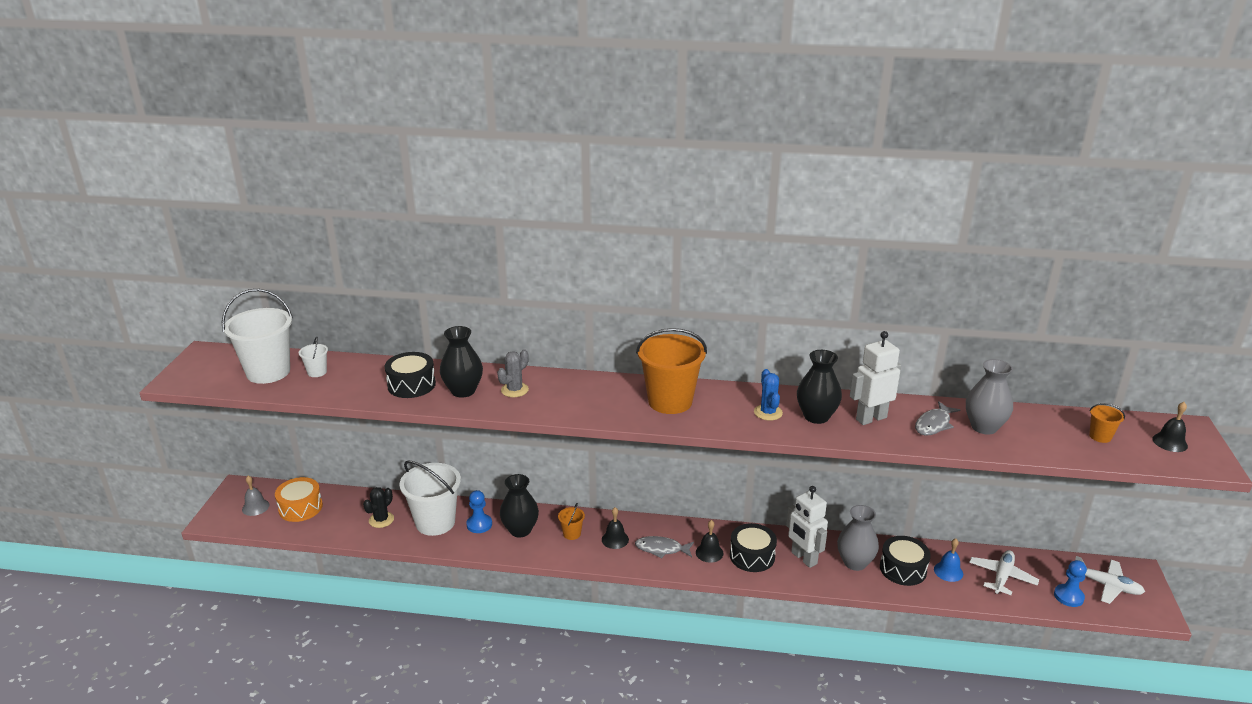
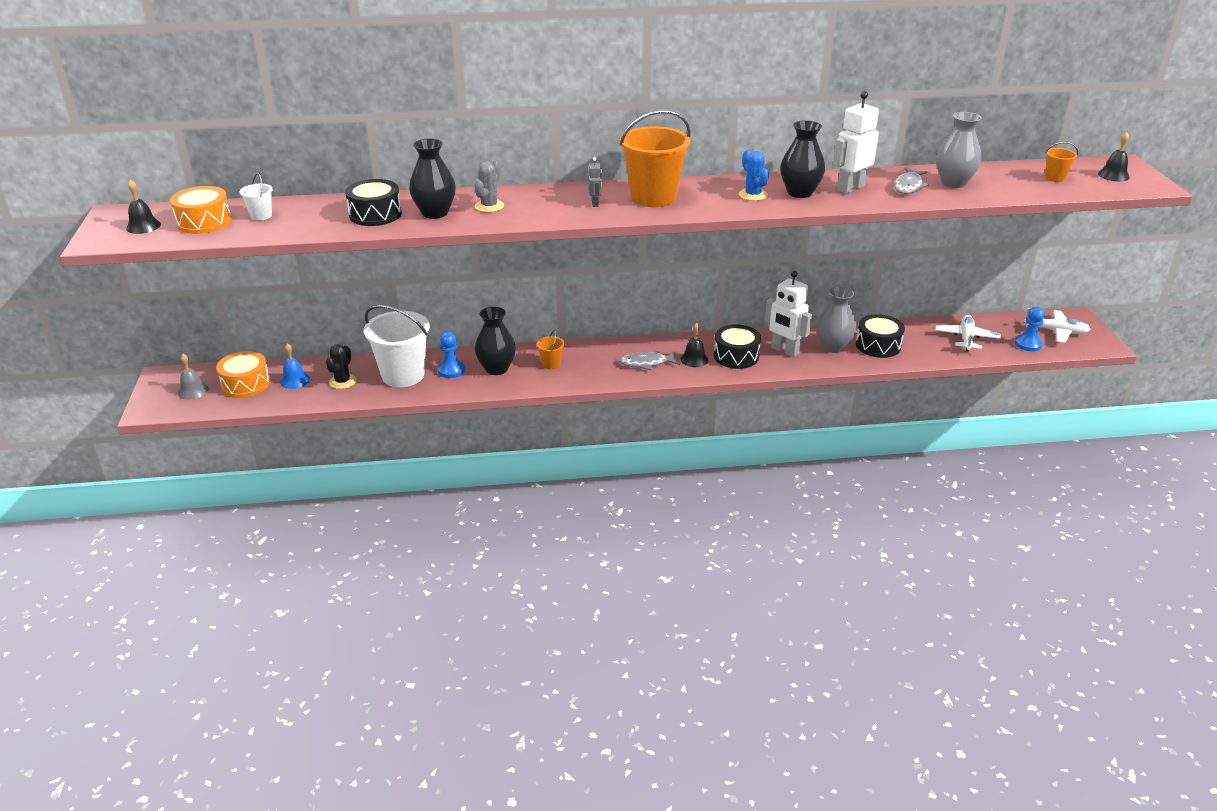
camera: 15 degrees left, 5 degrees up
(268, 372) = (204, 222): white bucket -> orange drum
(612, 401) = (595, 203): none -> grey robot
(615, 539) = (597, 362): black bell -> black bell (143, 226)
(948, 571) = (918, 341): blue bell -> blue bell (295, 380)

